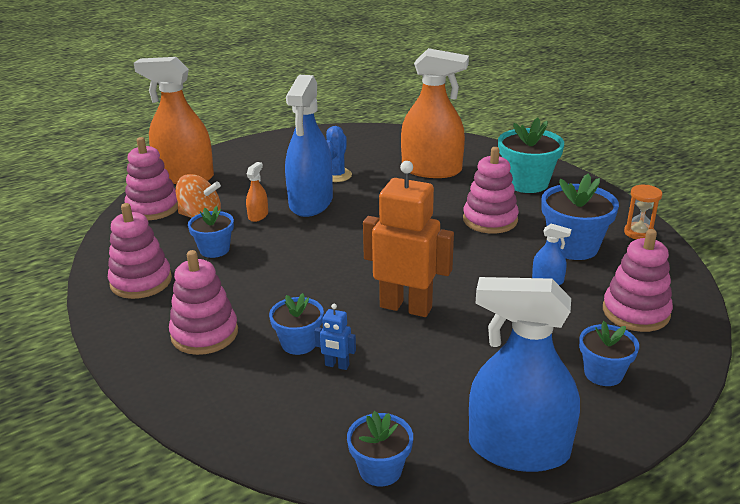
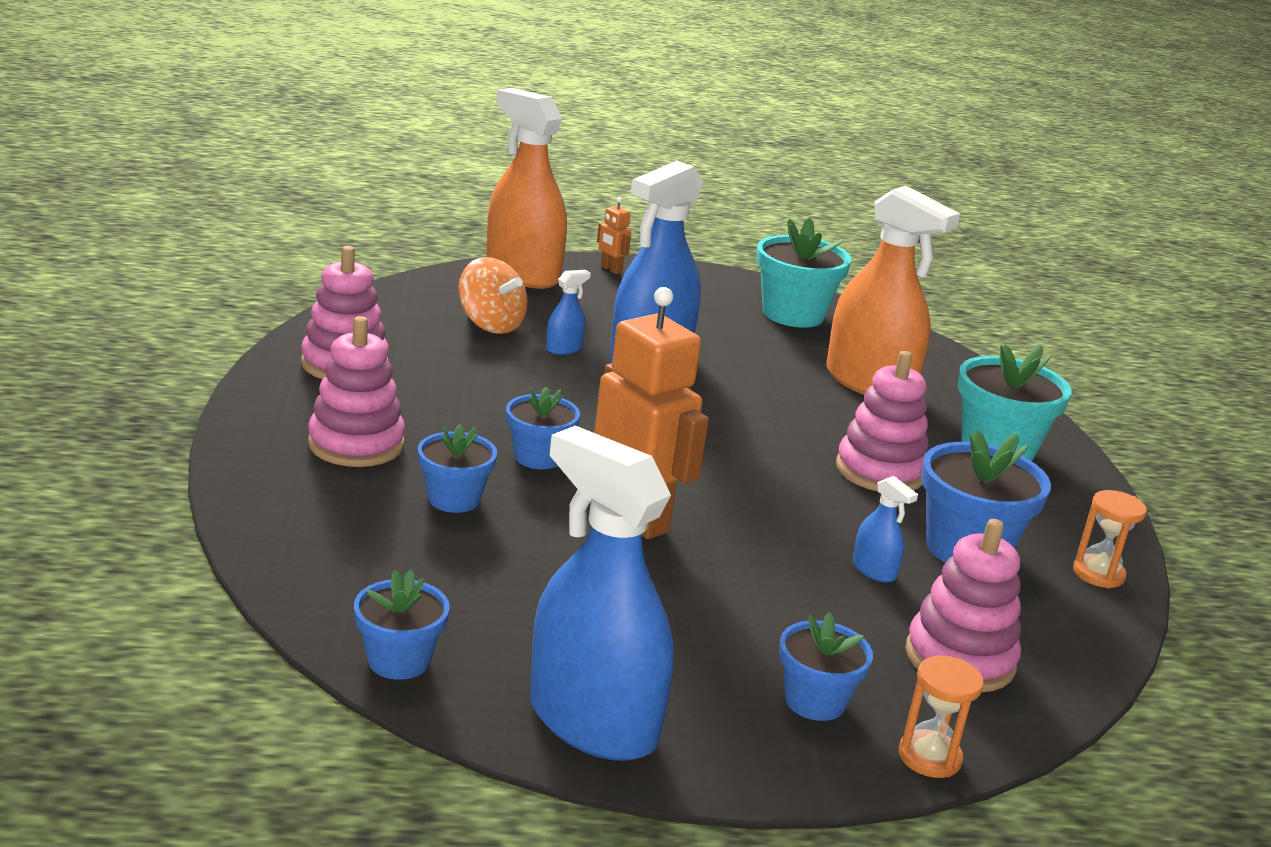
camera: 25 degrees right, 5 degrees down
(153, 208) = (444, 294): pink stacking toy -> none
(214, 249) = (467, 364): blue flower pot -> blue flower pot (538, 457)
(232, 154) = (611, 269): none -> orange robot
(258, 215) = (564, 349): orange spray bottle -> blue spray bottle
(336, 175) = (723, 342): blue cactus -> none
(337, 365) = (472, 540): blue robot -> none
(354, 144) = (793, 314): none -> turquoise flower pot
(683, 377) = (929, 757): none -> orange hourglass

